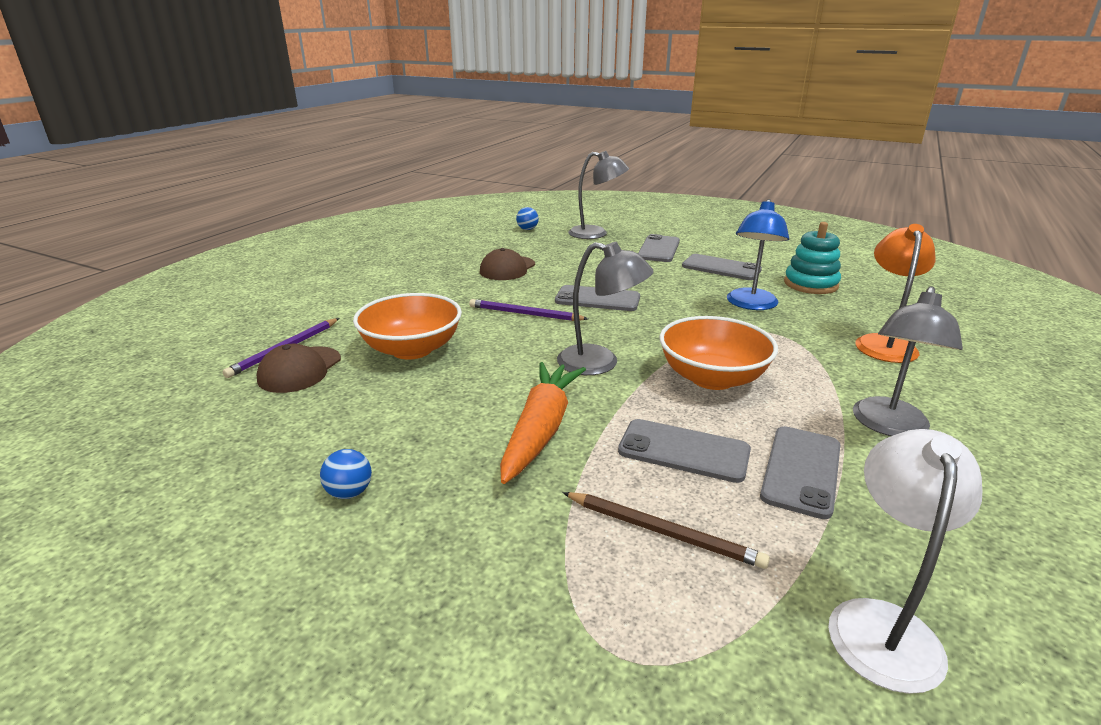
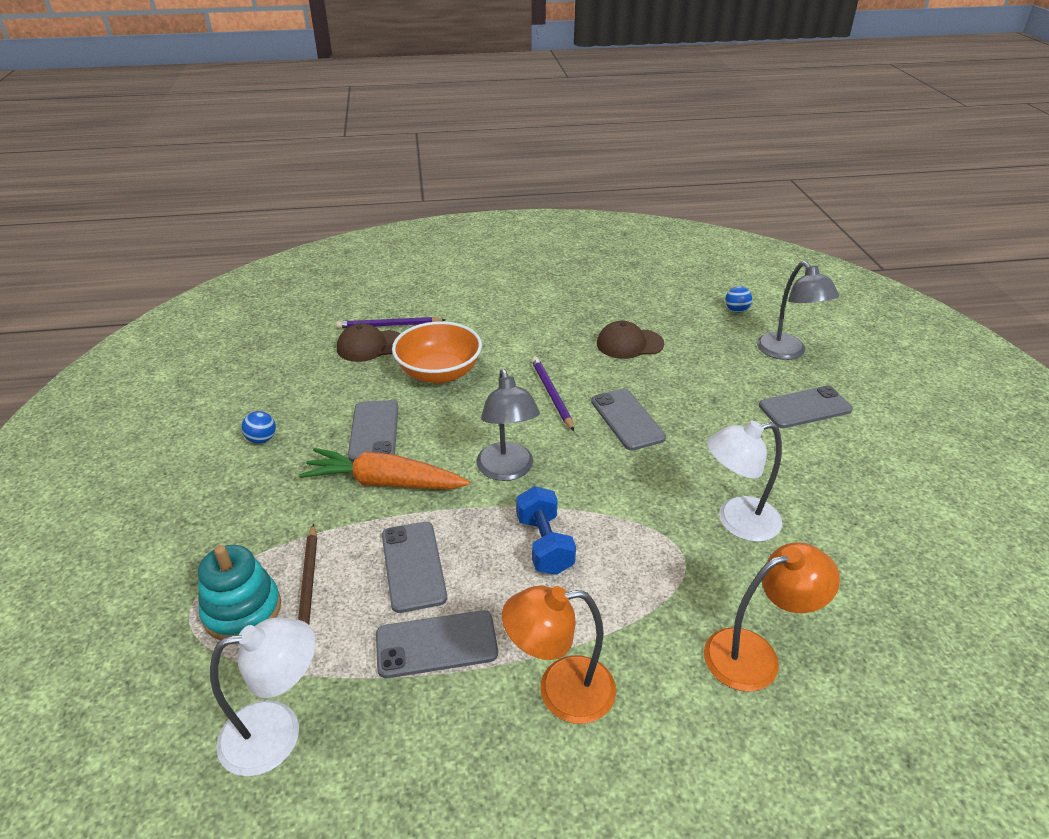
camera: 55 degrees right, 10 degrees up
(541, 429) = (385, 482): orange carrot -> orange carrot turned 150 degrees counterclockwise
(712, 378) = (544, 544): orange bowl -> blue dumbbell
(721, 268) = (813, 469): grey phone -> grey phone (374, 431)
(751, 304) = (737, 522): blue lamp -> white lamp
(810, 284) = (859, 553): turquoise stacking toy -> turquoise stacking toy (242, 610)
(889, 426) = (560, 691): grey lamp -> orange lamp

